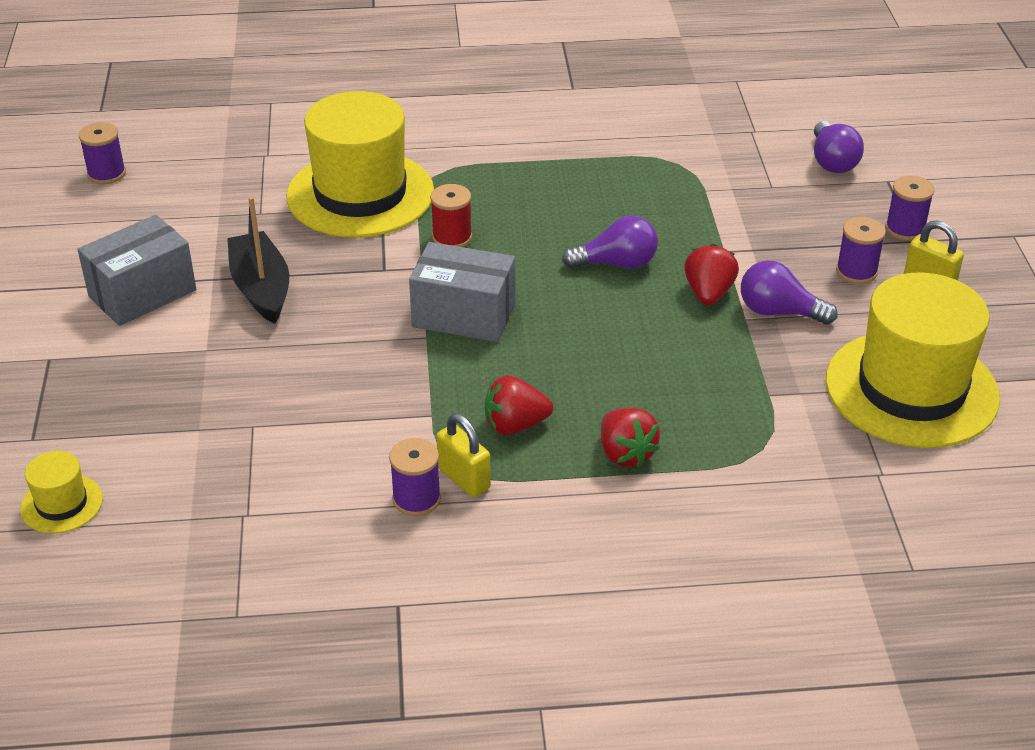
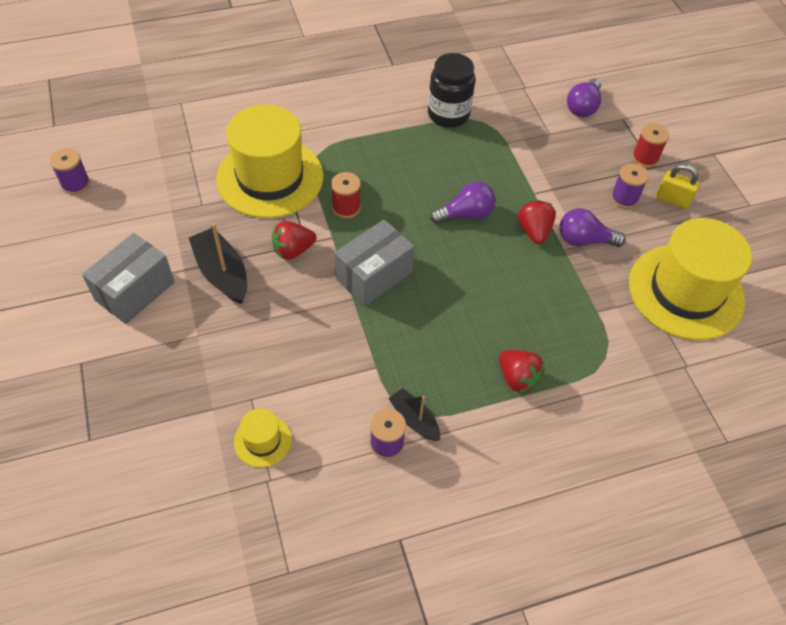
camera: 15 degrees left, 15 degrees up
(62, 504) = (129, 496): yellow hat -> yellow hat (262, 440)
(463, 315) = (374, 275): grey box -> grey box turned 45 degrees counterclockwise
(464, 478) = (414, 419): yellow padlock -> black boat
(515, 425) = (436, 366): red strawberry -> red strawberry (293, 250)
(631, 150) = (448, 114): none -> black jar
(832, 162) = (583, 107): purple light bulb -> purple light bulb turned 45 degrees clockwise
(905, 229) = (645, 158): purple spool -> red spool

